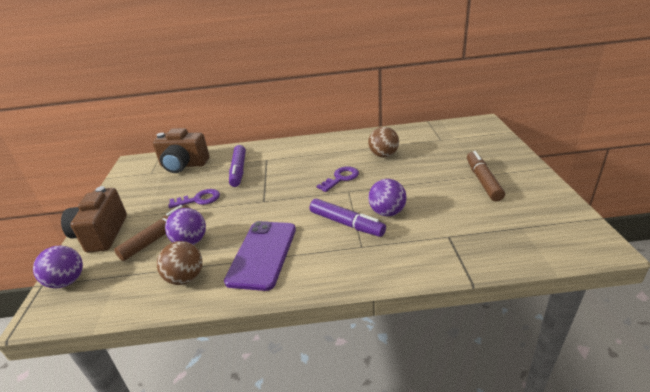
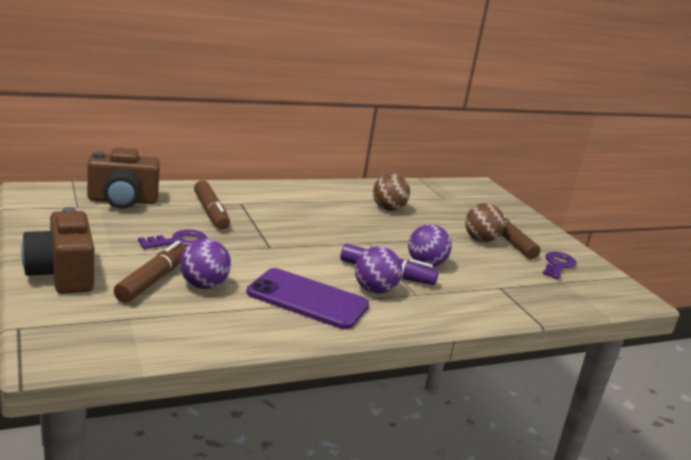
camera: 25 degrees left, 10 degrees down
(67, 281) = (56, 324): purple ball -> purple ball (374, 290)
(185, 278) = (226, 320): brown ball -> brown ball (480, 240)
(238, 170) = (211, 212): purple marker -> brown marker
(262, 254) = (307, 299): purple phone -> purple phone turned 60 degrees counterclockwise
(341, 178) = (352, 229): purple key -> purple key (558, 265)

